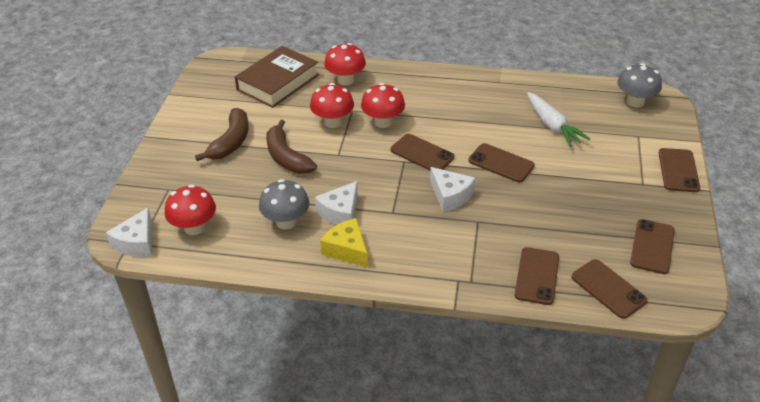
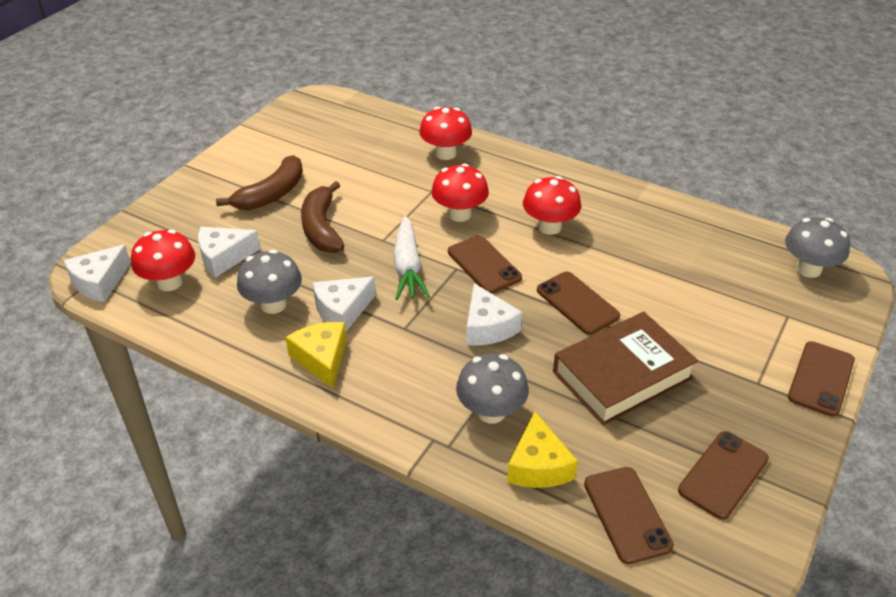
camera: 20 degrees right, 0 degrees up
(225, 198) = (224, 257): none -> white cheese
(278, 82) = (366, 138): brown book -> brown book (622, 375)
(333, 122) = (400, 200): red mushroom -> red mushroom (549, 227)
(486, 251) = (491, 412): none -> grey mushroom
(537, 276) = (538, 465): brown phone -> yellow cheese
(552, 125) = (674, 272): white carrot -> white carrot (408, 267)

